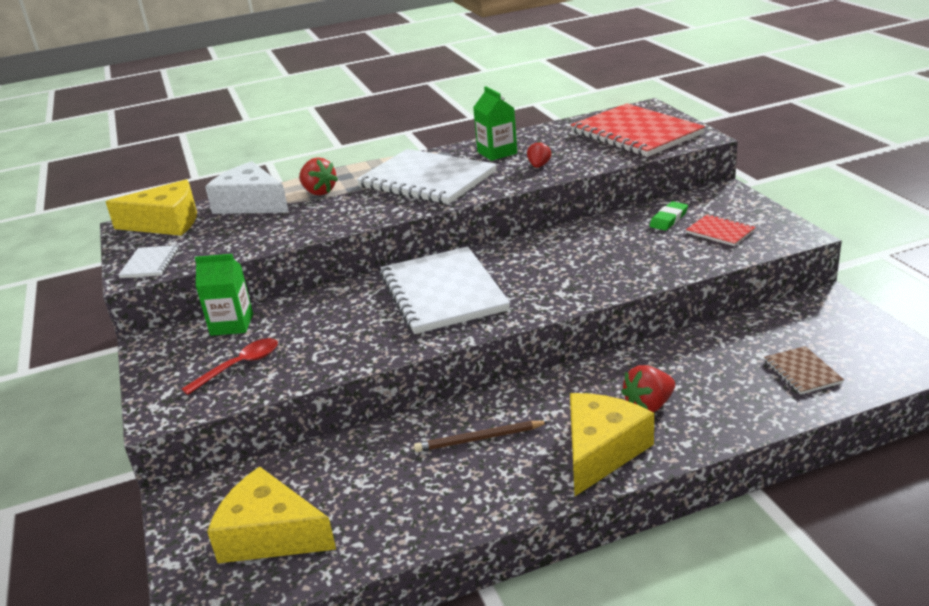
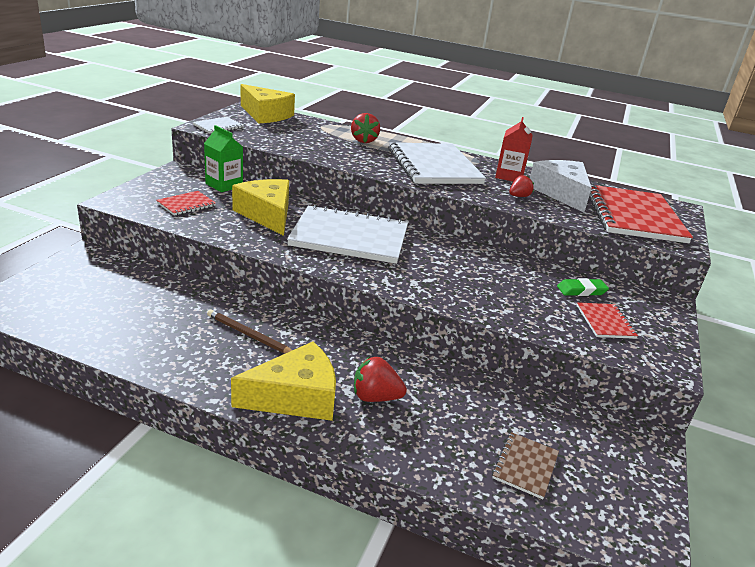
camera: 35 degrees right, 0 degrees up
(239, 366) = (186, 204): red spoon -> red notebook
(251, 204) = (320, 128): white cheese -> white cheese (561, 193)
(270, 534) = (79, 299): yellow cheese -> yellow cheese (267, 215)
(443, 292) = (349, 237): white notebook -> white notebook turned 75 degrees clockwise
(497, 152) = (509, 176): green carton -> red carton

